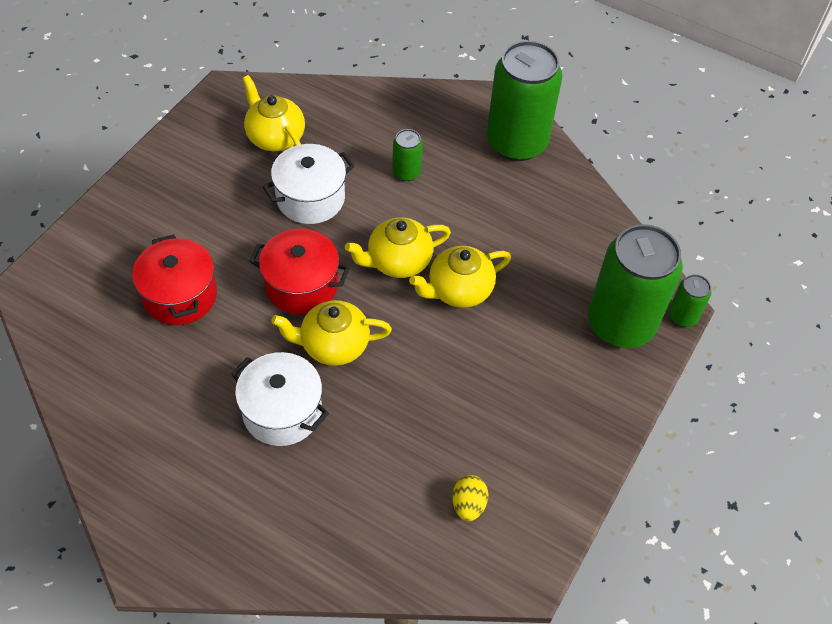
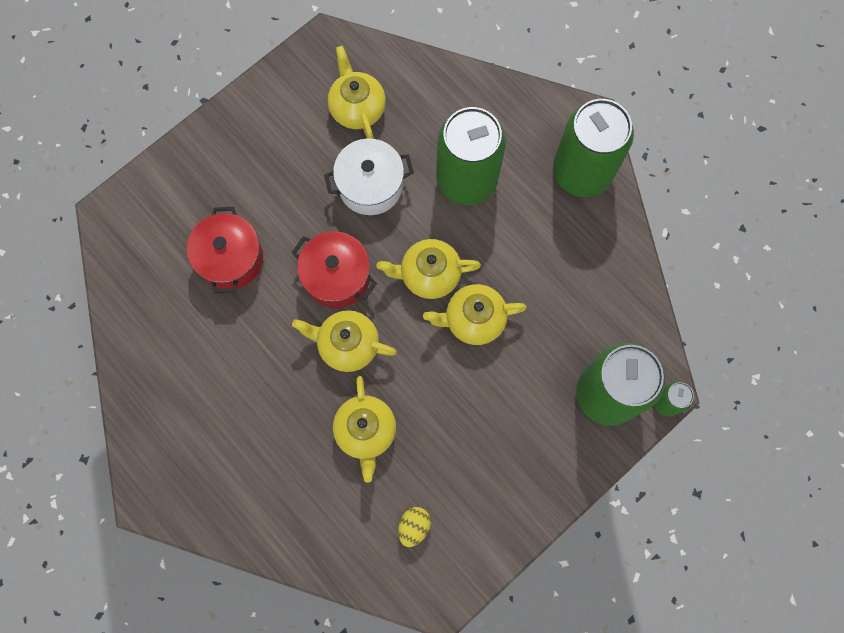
camera: 20 degrees right, 20 degrees up
(282, 412) = (287, 397): white pot -> none
(381, 423) = (365, 431): none -> yellow teapot
(406, 172) = (466, 179): green can -> green can, size x2.24

